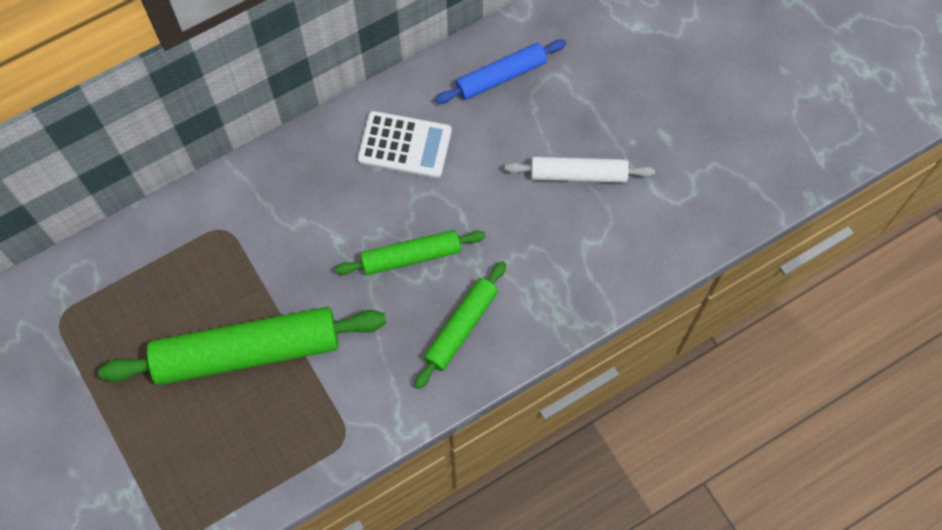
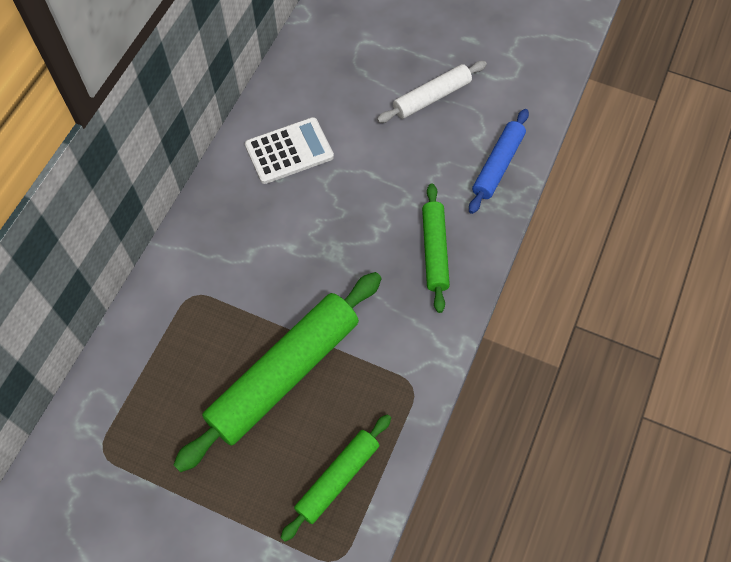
camera: 35 degrees left, 5 degrees down
(411, 256) = (356, 224): green rolling pin -> green rolling pin (337, 478)
(501, 76) = (323, 65): blue rolling pin -> blue rolling pin (498, 165)

